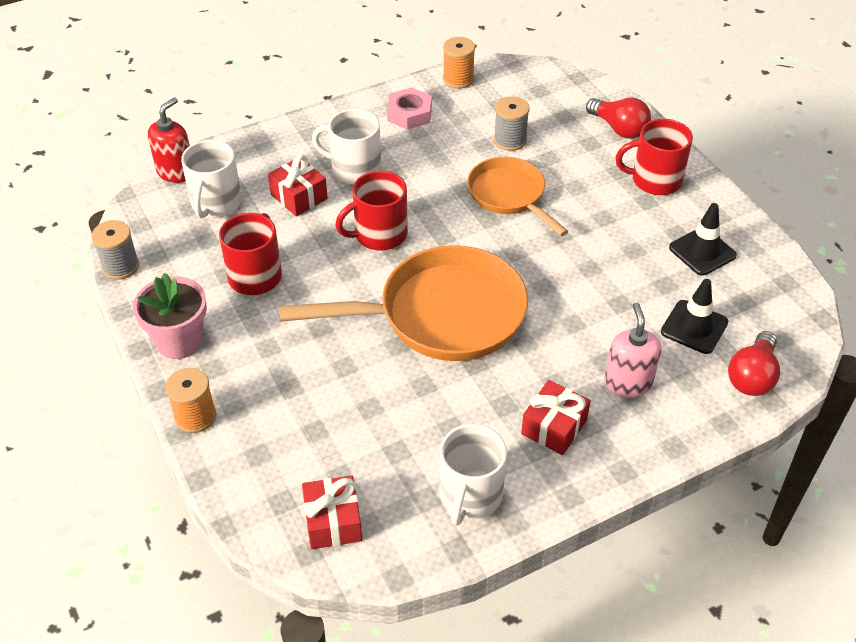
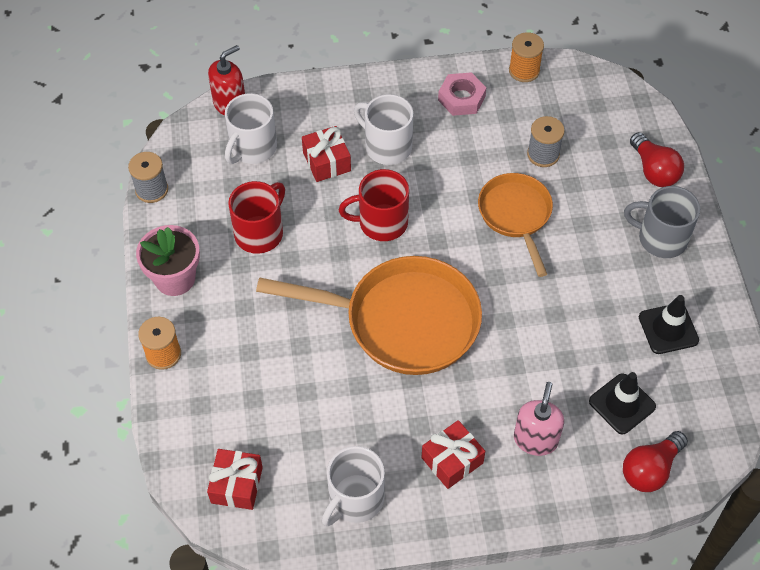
camera: 20 degrees right, 10 degrees up
(654, 180) = (661, 238): red mug -> grey mug

